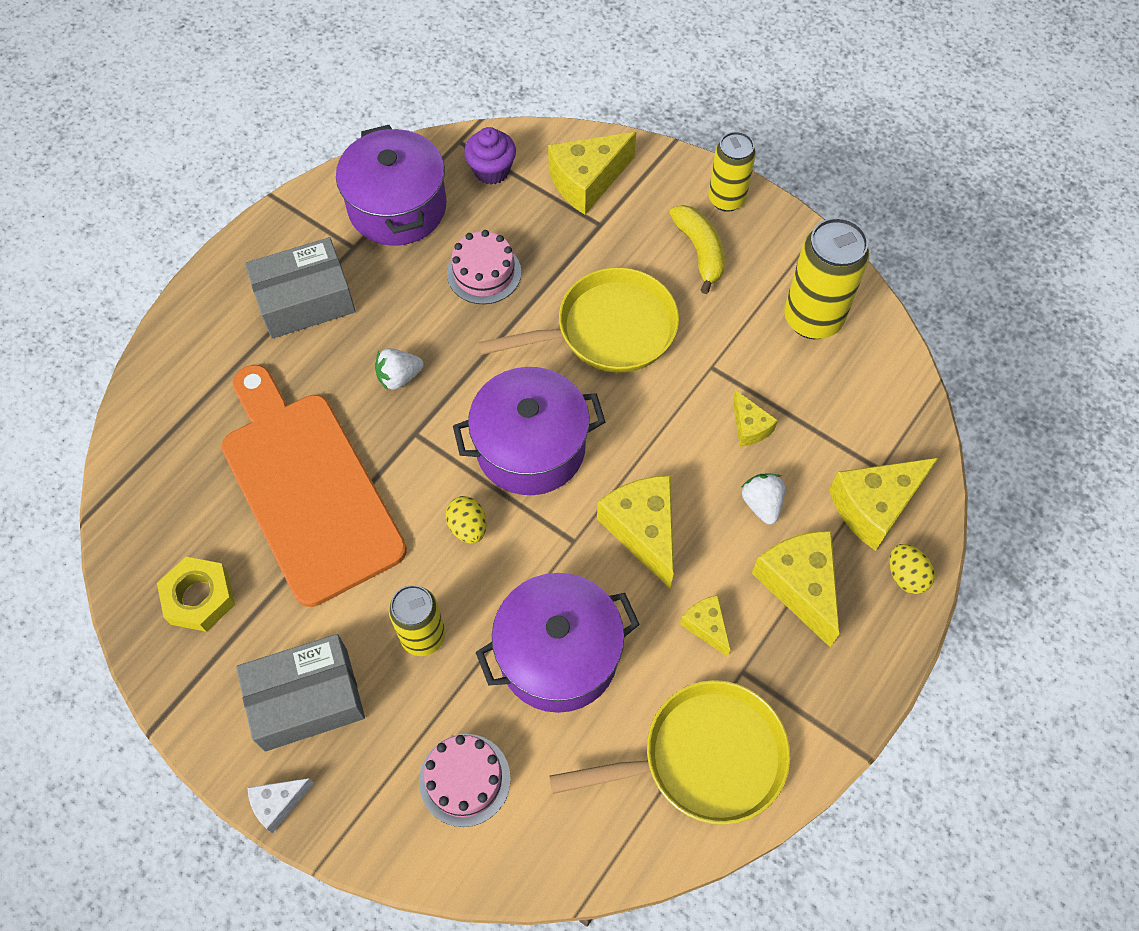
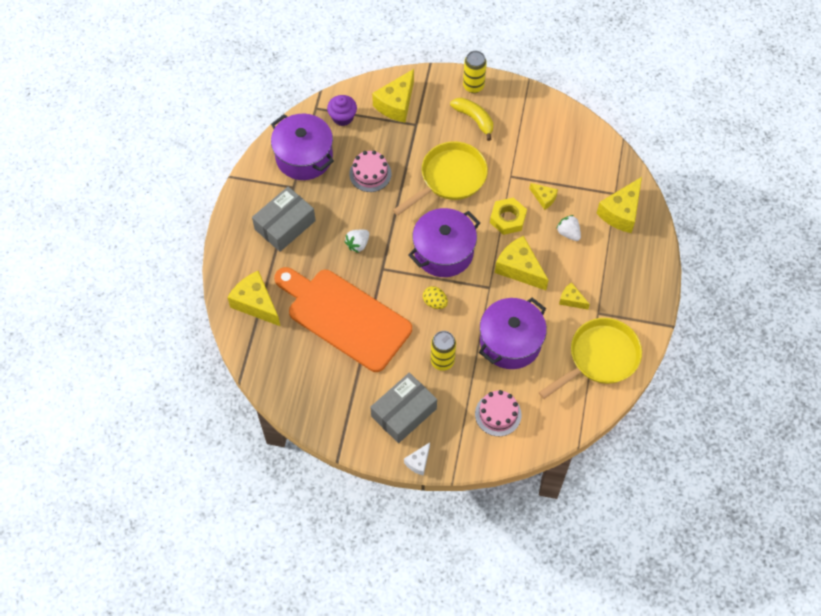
camera: 25 degrees left, 0 degrees up
(199, 597) = (323, 390): yellow nut -> yellow nut (508, 218)
(799, 585) = (604, 263): yellow cheese -> yellow cheese (256, 303)
(812, 319) = (547, 132): yellow can -> none
(906, 576) = (650, 239): yellow egg -> none

